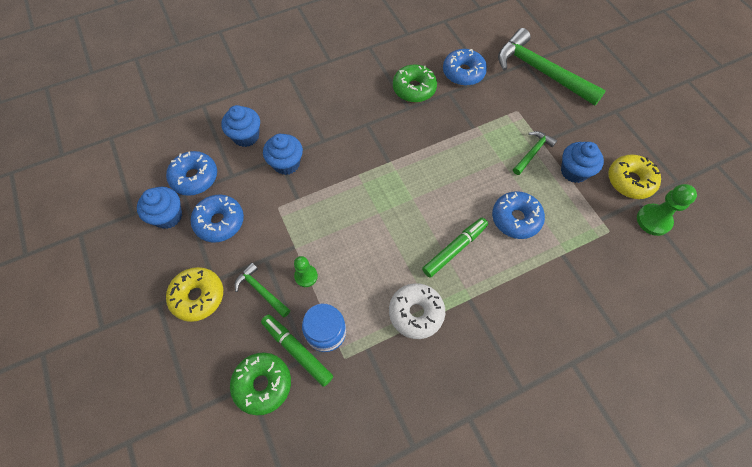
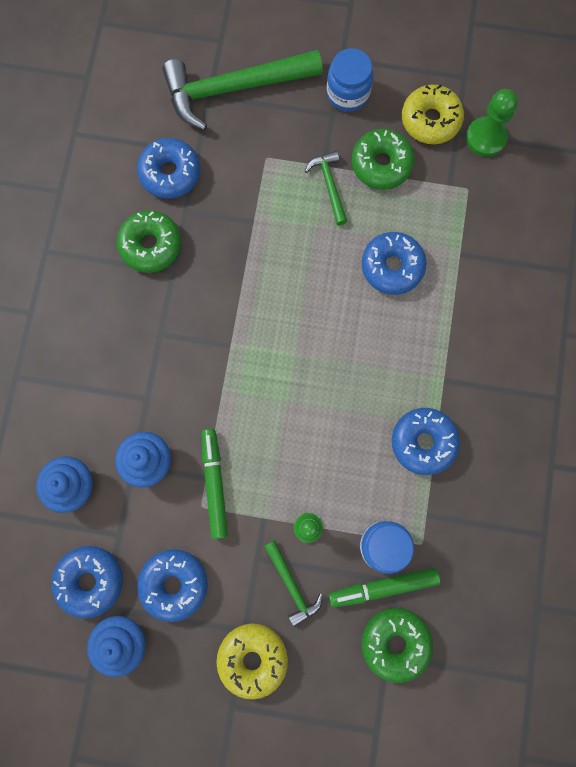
camera: 55 degrees left, 15 degrees up
(261, 290) = (292, 585): green hammer -> green hammer turned 105 degrees counterclockwise
(416, 313) = (423, 442): white donut -> blue donut
(454, 249) = (382, 354): green marker -> green marker (214, 484)
(574, 171) = (381, 164): blue cupcake -> green donut
(598, 127) = (348, 93): none -> blue jar

